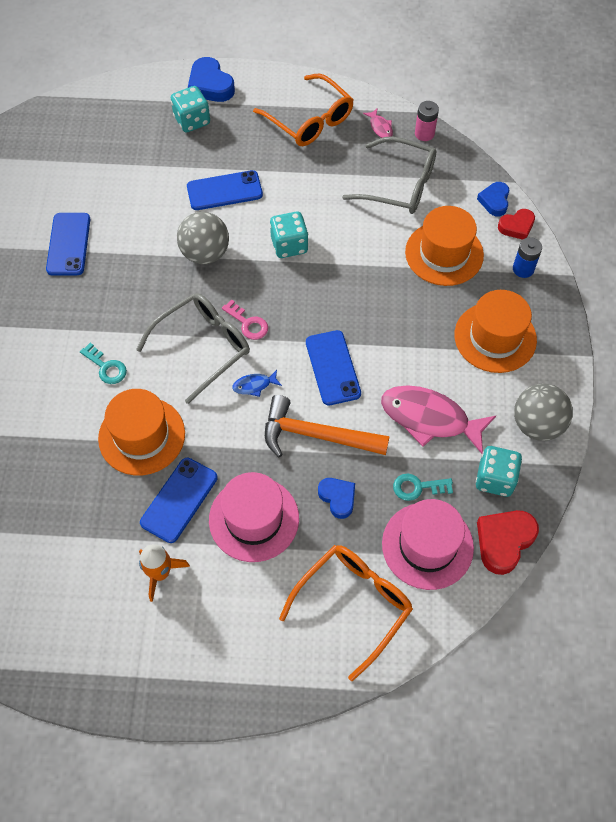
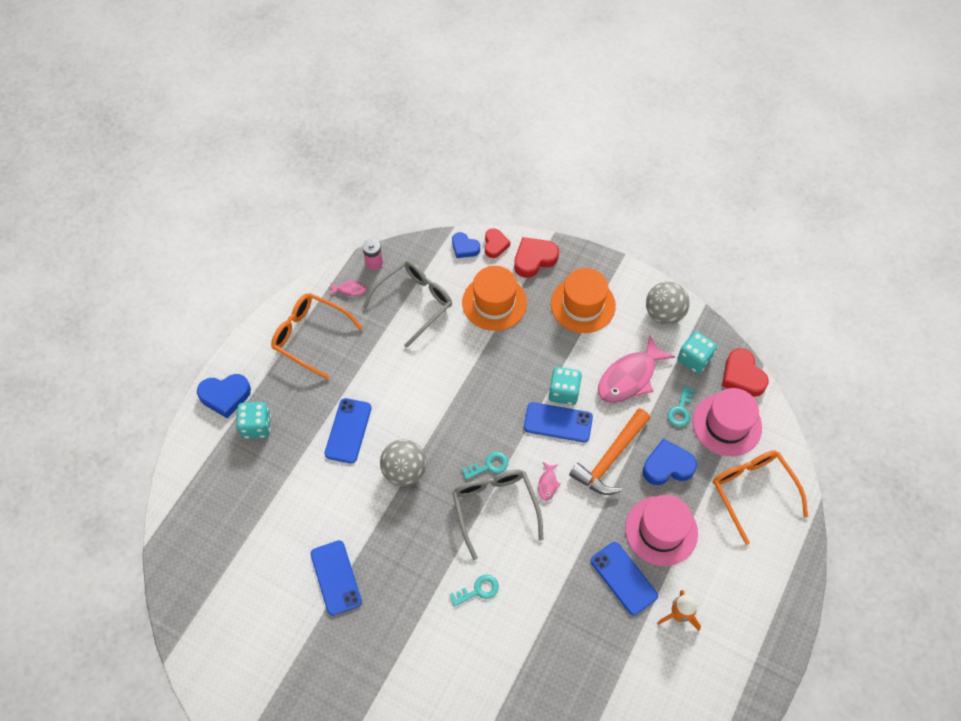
camera: 65 degrees left, 0 degrees up
(68, 244) = (336, 577): blue phone -> blue phone turned 45 degrees clockwise
(142, 436) = (555, 585): orange hat -> none
(248, 323) = (489, 466): pink key -> turquoise key
(254, 385) = (548, 484): blue fish -> pink fish
(289, 245) = (430, 405): turquoise dice -> turquoise dice (563, 392)
(309, 120) = (311, 336): orange glasses -> orange glasses turned 135 degrees counterclockwise
(337, 498) = (667, 466): blue heart -> blue heart, size x1.54
(523, 269) = (534, 259): blue battery -> red heart

